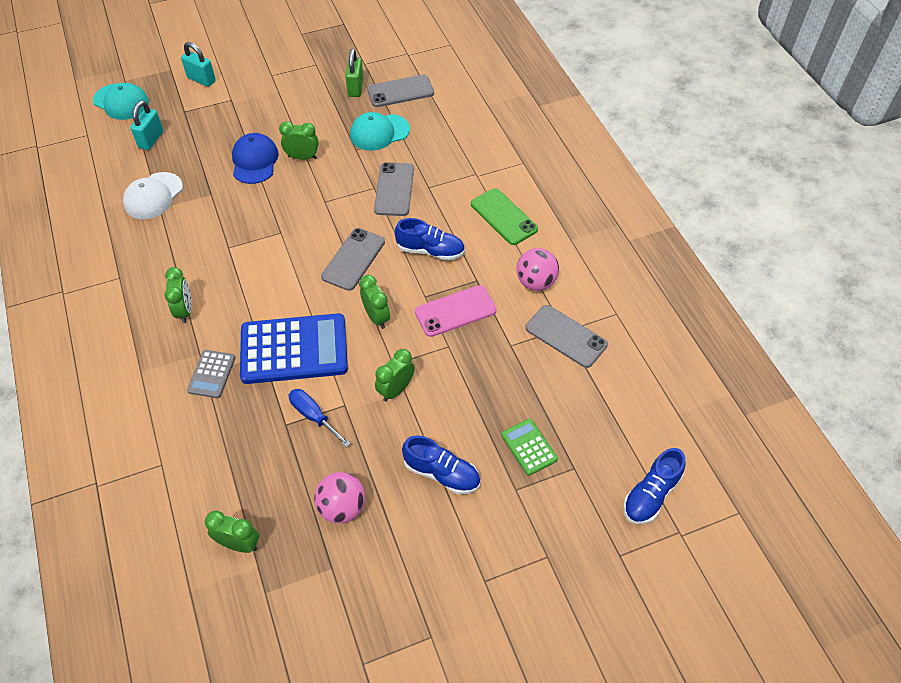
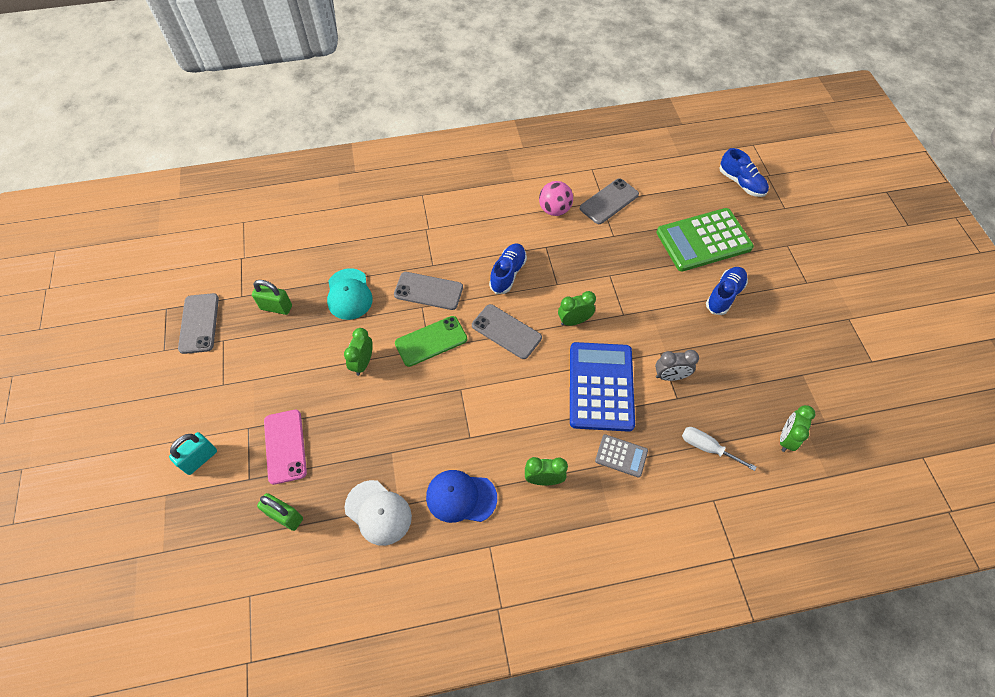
camera: 80 degrees left, 5 degrees up
(121, 102) = (203, 554): turquoise cap -> none
(151, 139) = (285, 516): turquoise padlock -> green padlock
(224, 457) = (707, 447): none -> white screwdriver
(254, 161) = (354, 407): blue cap -> blue cap (461, 497)
(313, 416) = (670, 376): blue screwdriver -> grey clock
(342, 507) = (753, 363): pink ball -> none
(396, 390) = (648, 315): green clock -> none
(400, 91) = (296, 270): grey phone -> grey phone (199, 323)
(455, 311) = (575, 265): pink phone -> pink phone (285, 446)
(503, 217) = (481, 218): green phone -> green phone (431, 341)
(529, 447) = (703, 240): green calculator -> green calculator, size x2.09

